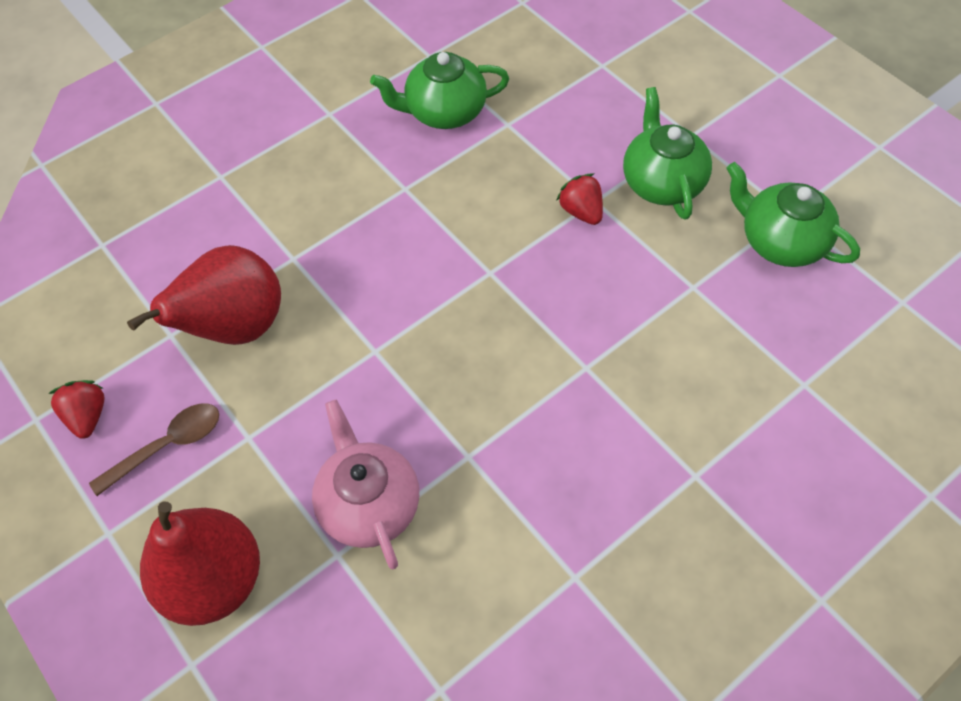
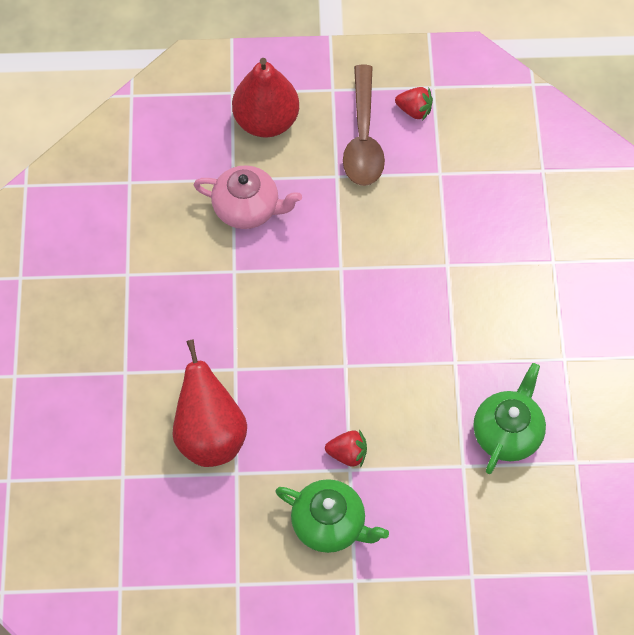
camera: 125 degrees right, 5 degrees up
(167, 446) = (363, 137): brown spoon -> brown spoon, size x1.60
(235, 327) = (417, 207): red pear -> red pear (210, 435)
(780, 241) = (222, 556): green teapot -> none

